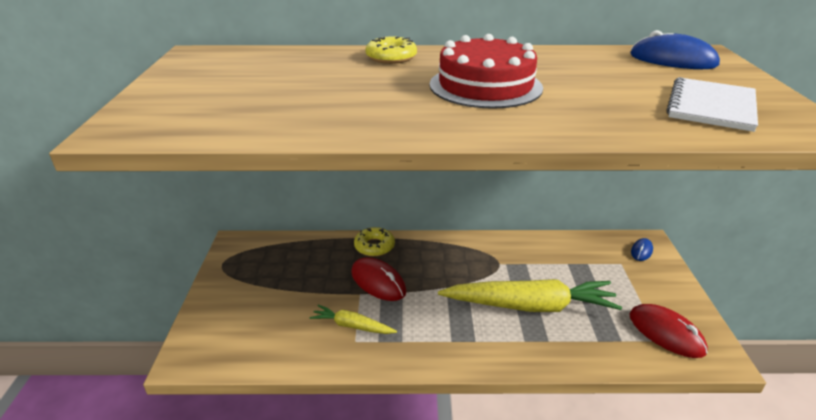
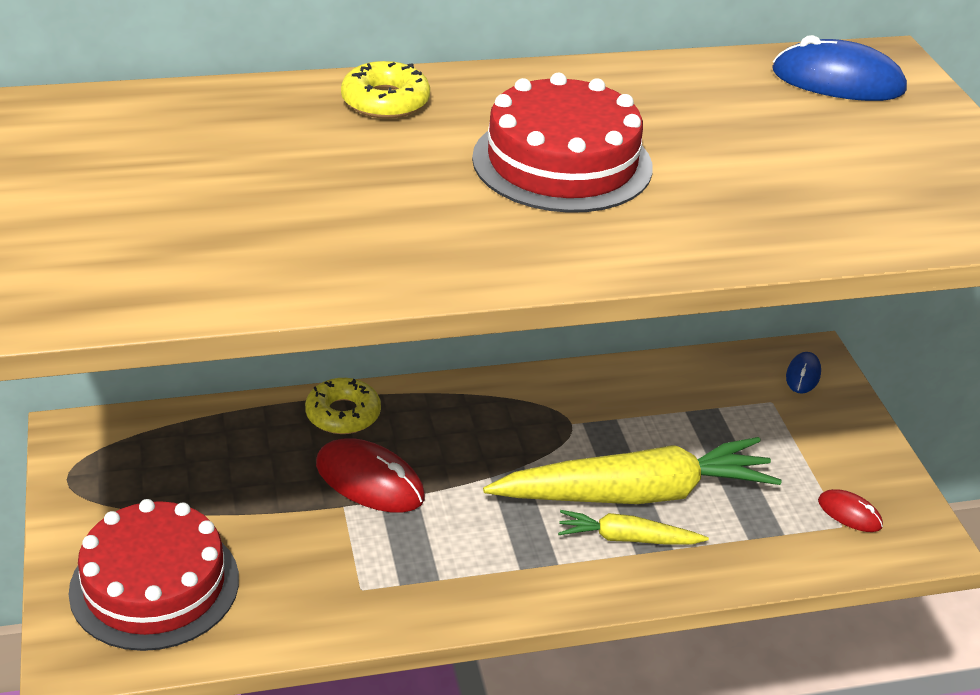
camera: 15 degrees left, 5 degrees up
(243, 324) = (154, 585): none -> red cake
(352, 326) = (348, 564): yellow carrot -> yellow carrot (627, 538)
(666, 333) = (849, 513): red mouse -> red mouse, size x0.55
(711, 106) = (895, 184): white notebook -> none

